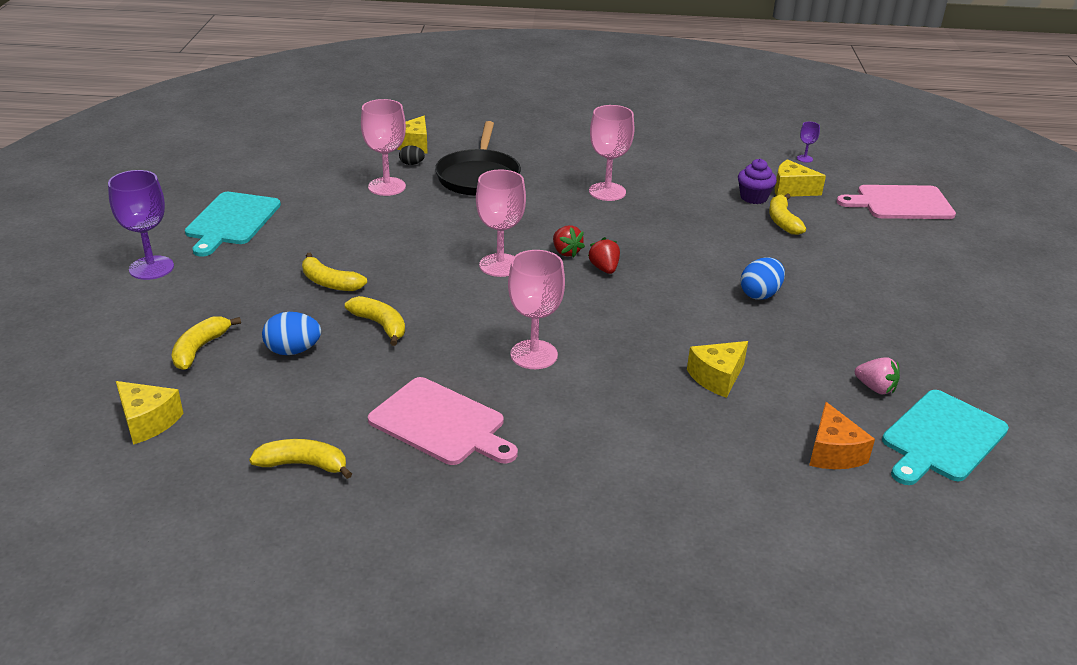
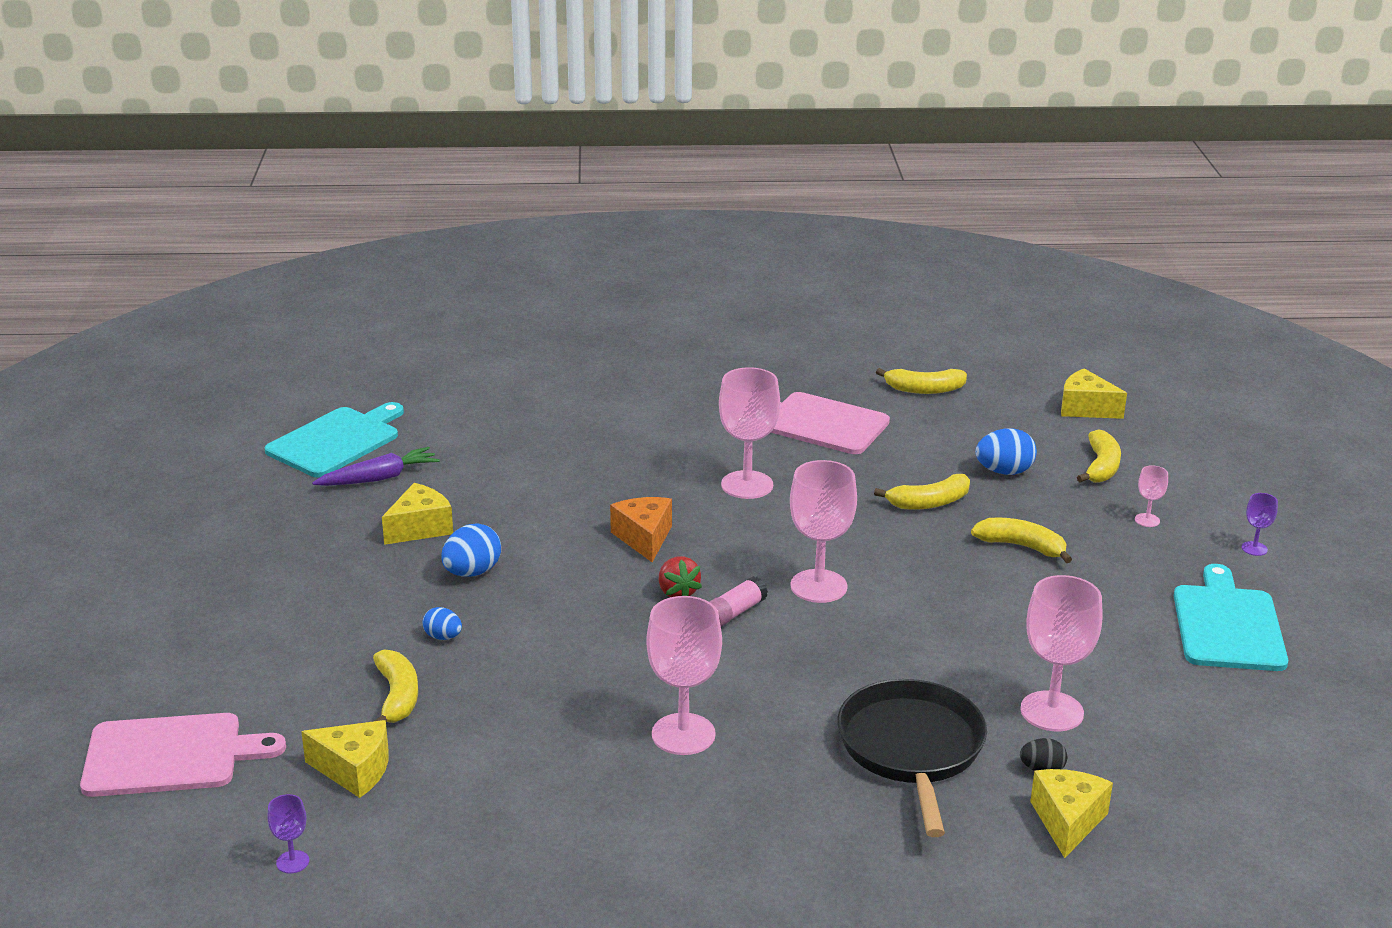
camera: 175 degrees right, 5 degrees down
(151, 268) = (1254, 548): purple goblet -> purple goblet, size x0.46
(210, 296) = (1147, 520): none -> pink goblet
(380, 325) = (929, 503): yellow banana -> yellow banana turned 60 degrees counterclockwise
(566, 252) = (733, 613): red strawberry -> pink glue stick
(717, 377) = (547, 476): yellow cheese -> yellow cheese (420, 528)
(753, 197) = (429, 744): purple cupcake -> none
(766, 252) = (443, 637): none -> blue egg
(833, 452) = (450, 424): orange cheese -> orange cheese (644, 538)
(875, 388) = (379, 478): pink strawberry -> purple carrot

